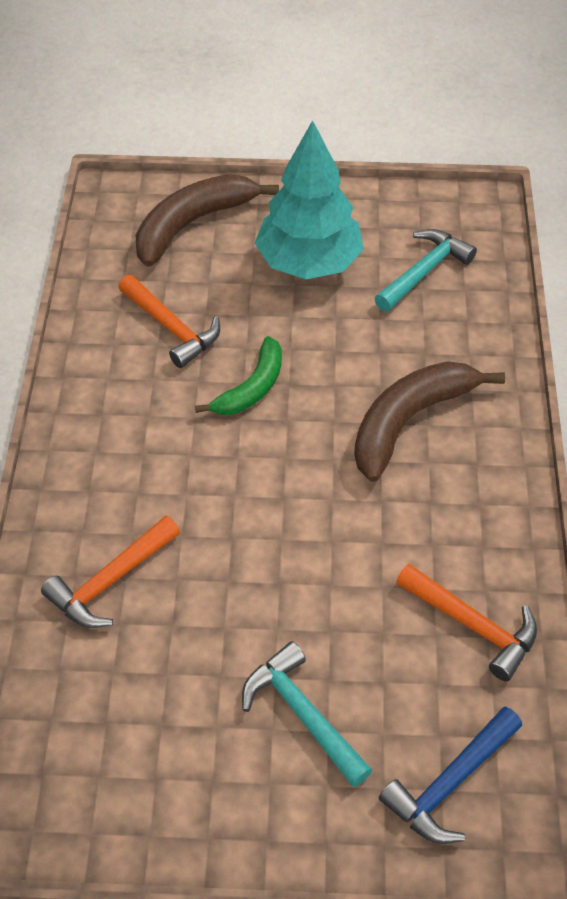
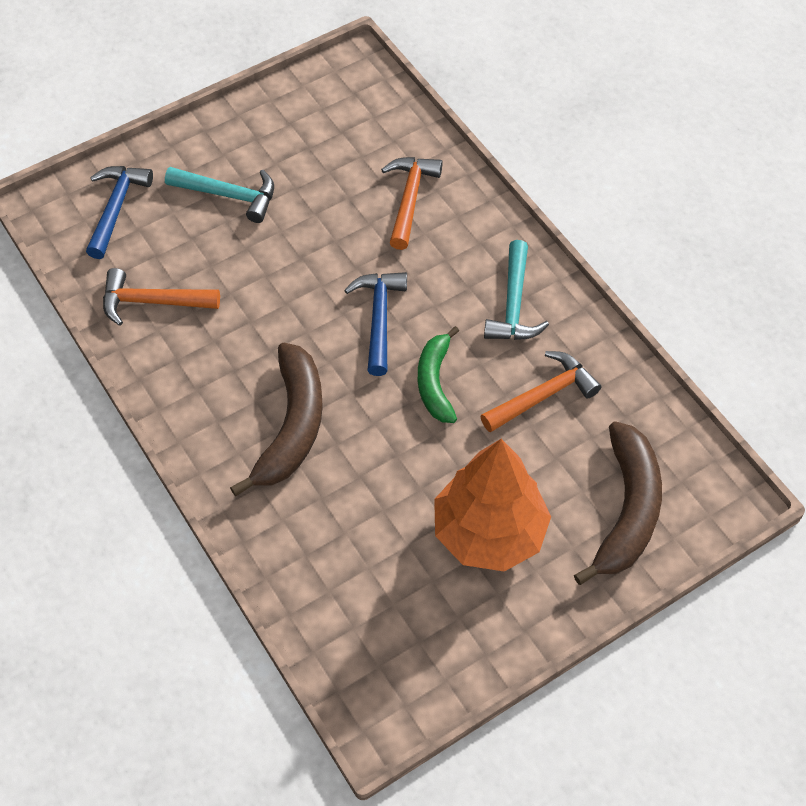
camera: 145 degrees right, 5 degrees up
(172, 328) = (543, 395): orange hammer -> orange hammer turned 135 degrees clockwise
(252, 472) = (379, 318): none -> blue hammer
(308, 263) = (489, 532): turquoise tree -> orange tree
(424, 271) = (379, 588): turquoise hammer -> turquoise hammer (513, 305)

